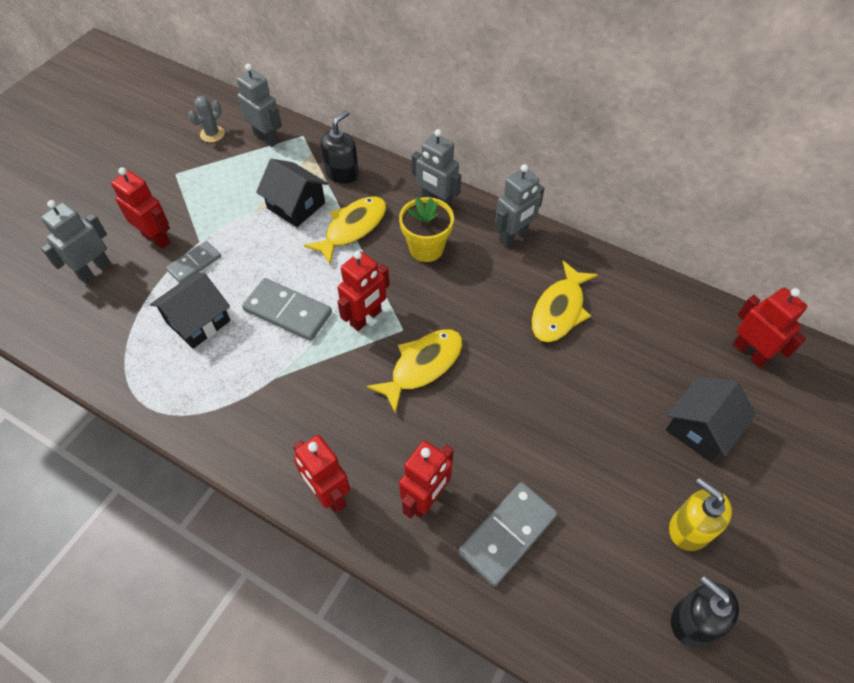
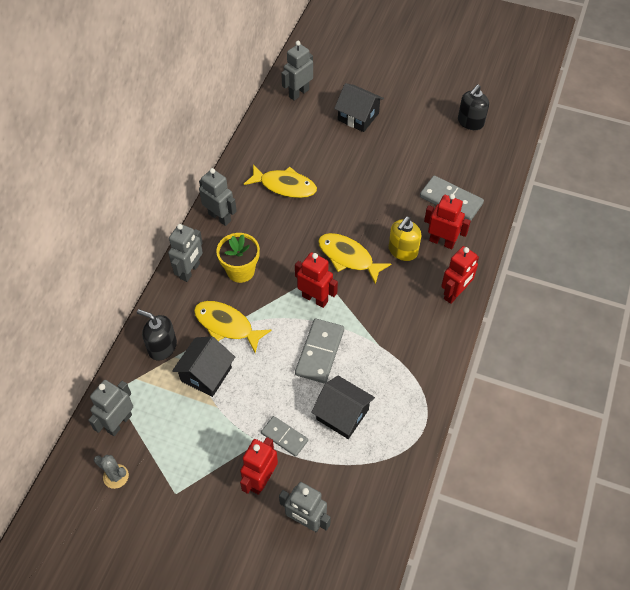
camera: 100 degrees left, 0 degrees up
(689, 528) = (421, 122): yellow soap dispenser -> yellow soap dispenser (403, 251)
(750, 352) = (298, 93): red robot -> grey robot

